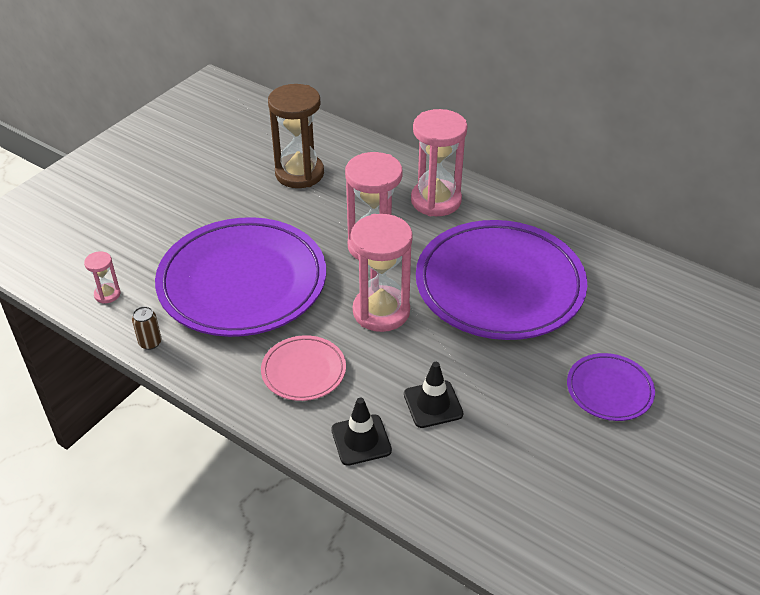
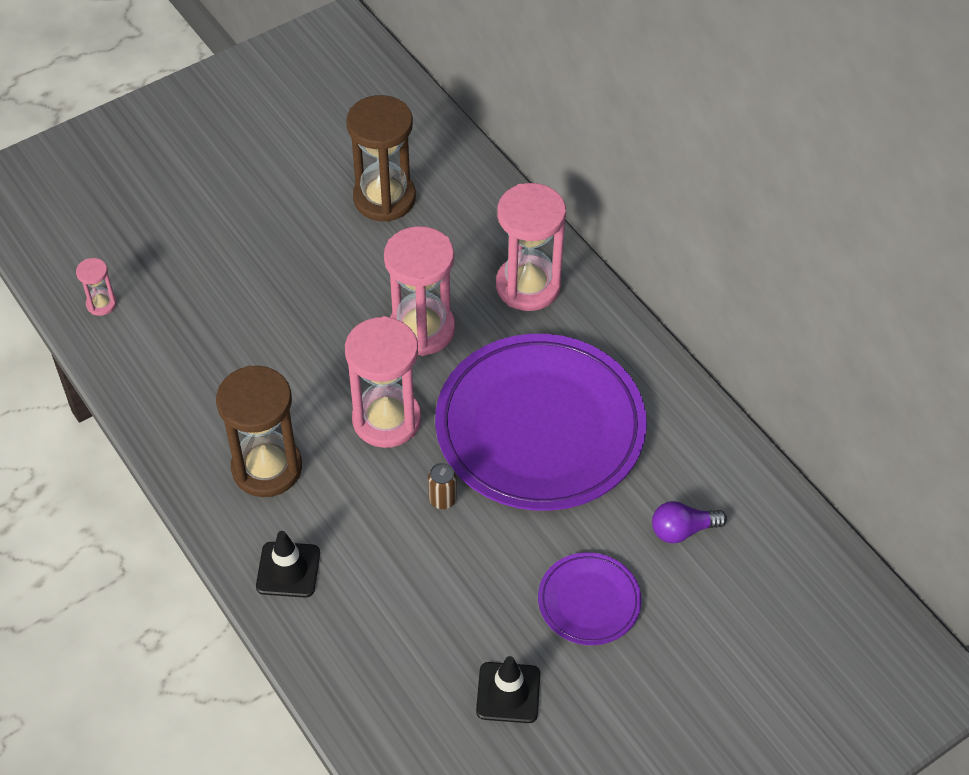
camera: 20 degrees right, 10 degrees up
(150, 343) = (122, 380): brown can -> brown can (442, 499)
(242, 282) = (251, 333): purple plate -> none
(303, 371) = (267, 468): pink plate -> brown hourglass
(433, 404) = (385, 553): black traffic cone -> black traffic cone (508, 693)
(644, 322) = (682, 530): none -> purple light bulb

